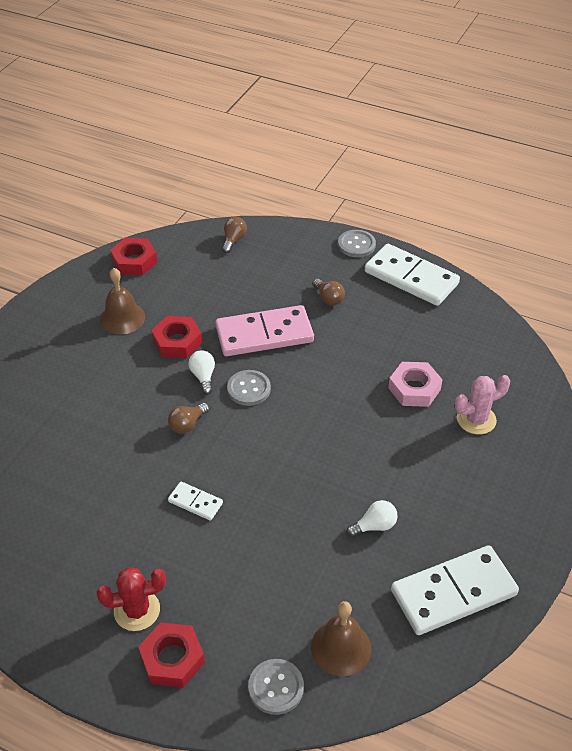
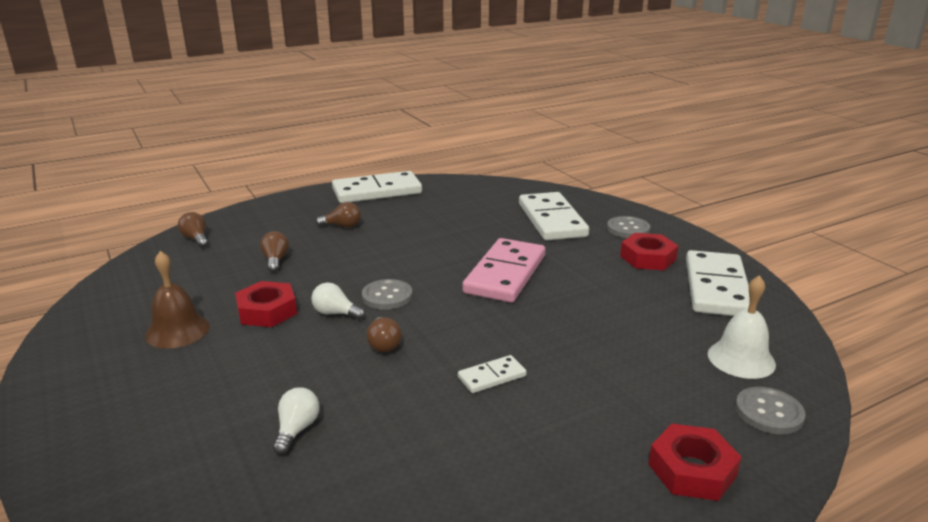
camera: 55 degrees left, 20 degrees down
(134, 261) = (114, 295): red nut -> red nut (648, 258)
(137, 610) = (604, 472): red cactus -> none
(243, 300) = (275, 260): none -> brown light bulb
(264, 334) = (334, 266): pink domino -> pink domino (505, 274)
(341, 647) = (741, 359): brown bell -> white bell
(356, 245) = (305, 196): grey button -> grey button (628, 229)
(374, 526) = (617, 295): white light bulb -> white light bulb (297, 430)
(414, 389) = (491, 229): pink nut -> none
(476, 419) = (552, 220): pink cactus -> white domino

